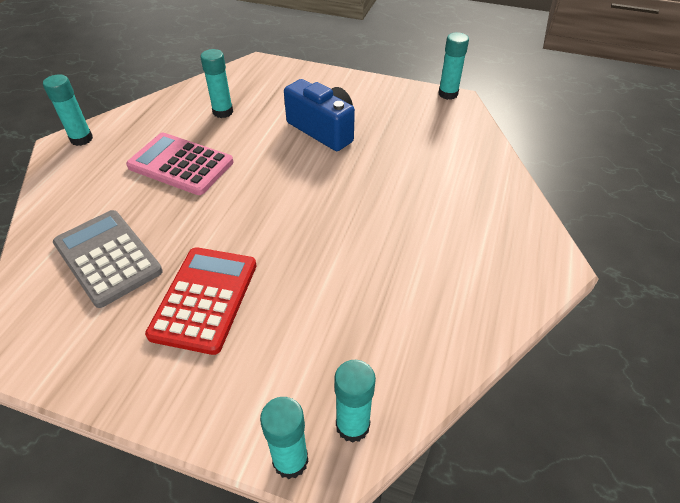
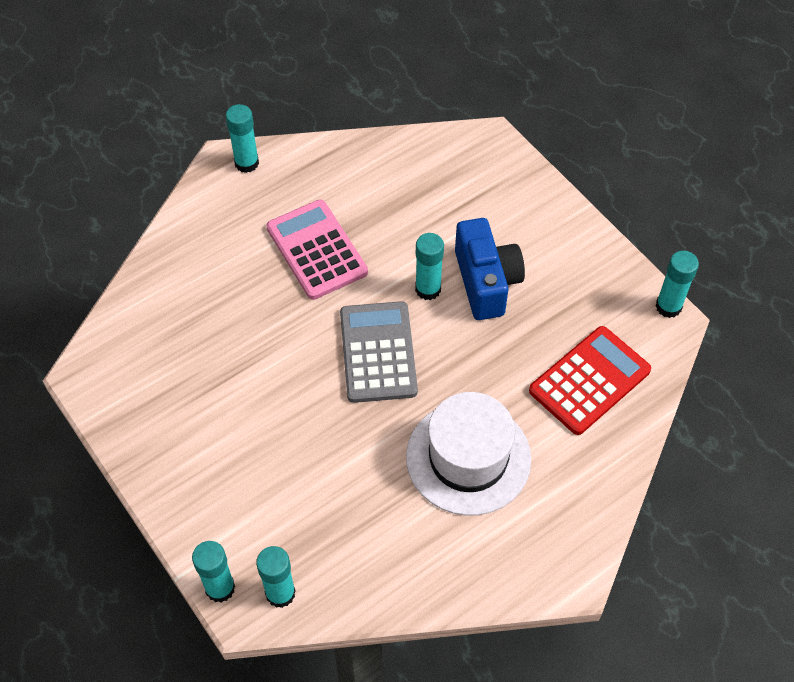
camera: 35 degrees right, 10 degrees up
(108, 257) = (195, 325): grey calculator -> grey calculator (378, 352)
(205, 299) = (246, 415): red calculator -> red calculator (589, 381)
(223, 112) = (401, 198): turquoise glue stick -> turquoise glue stick (428, 289)
(410, 232) = (468, 458): none -> white hat

